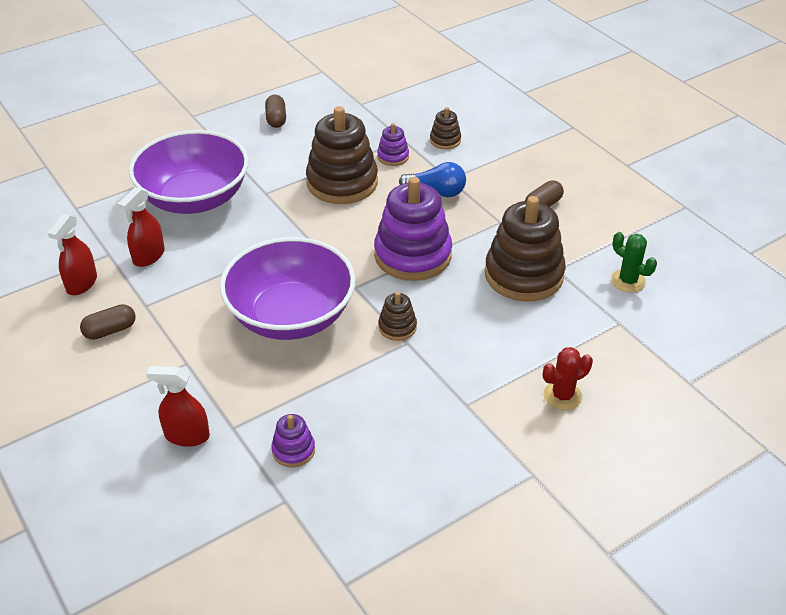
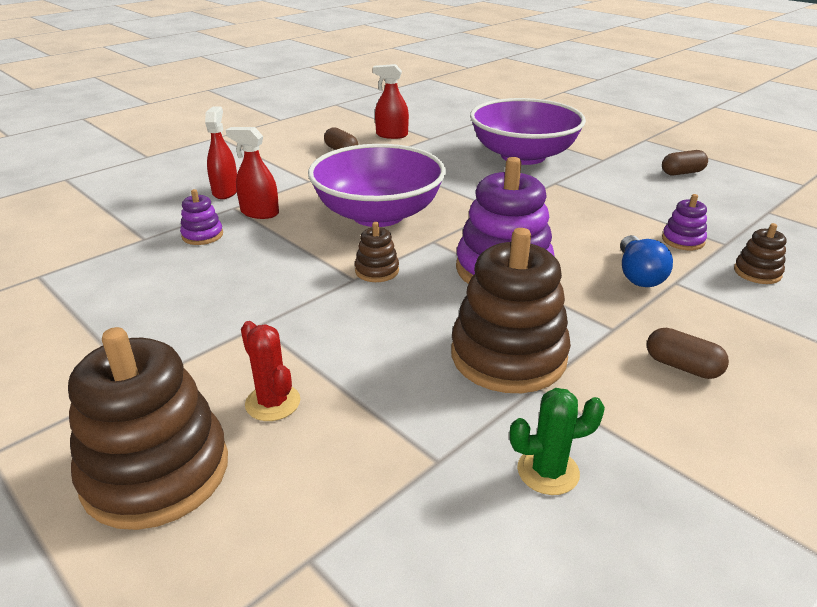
camera: 80 degrees right, 10 degrees down
(149, 256) = (435, 150): red spray bottle -> red spray bottle (259, 213)
(342, 183) = (604, 216): brown stacking toy -> brown stacking toy (156, 472)
(628, 281) = (548, 471): green cactus -> green cactus turned 45 degrees clockwise

